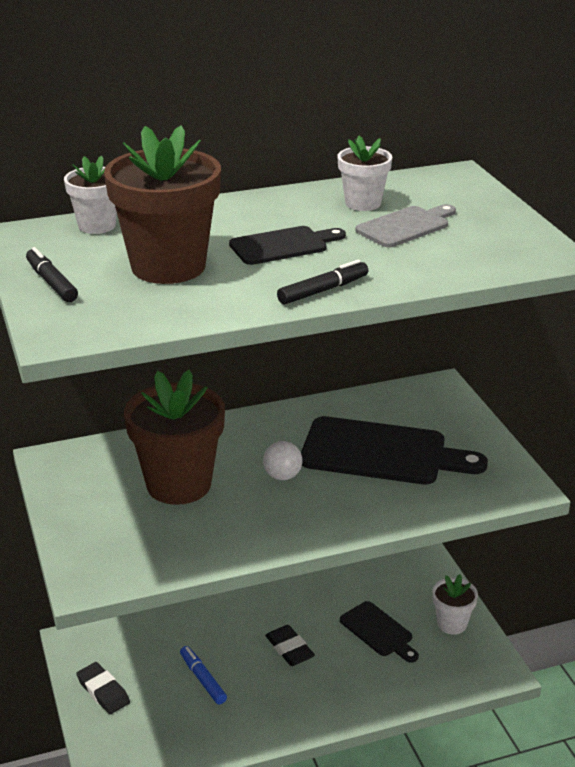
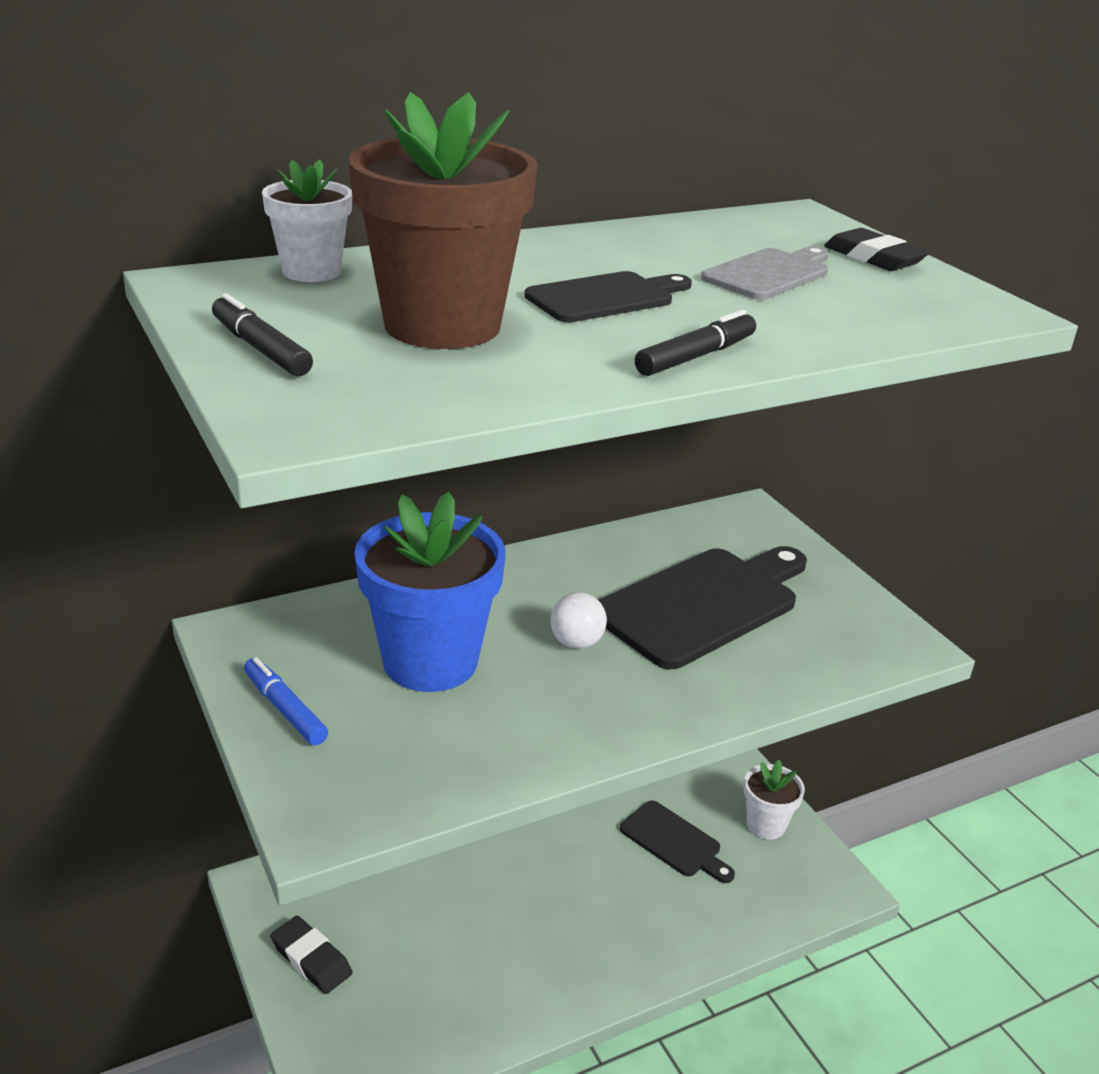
camera: 10 degrees left, 0 degrees up
(179, 484) = (430, 661): brown flower pot -> blue flower pot
(203, 679) = (450, 929): blue marker -> blue marker (285, 709)
(289, 649) = (561, 875): black eraser -> black eraser (874, 258)
(363, 203) = (693, 246): white flower pot -> none
(382, 453) = (703, 604): black cutting board -> black cutting board turned 45 degrees counterclockwise

